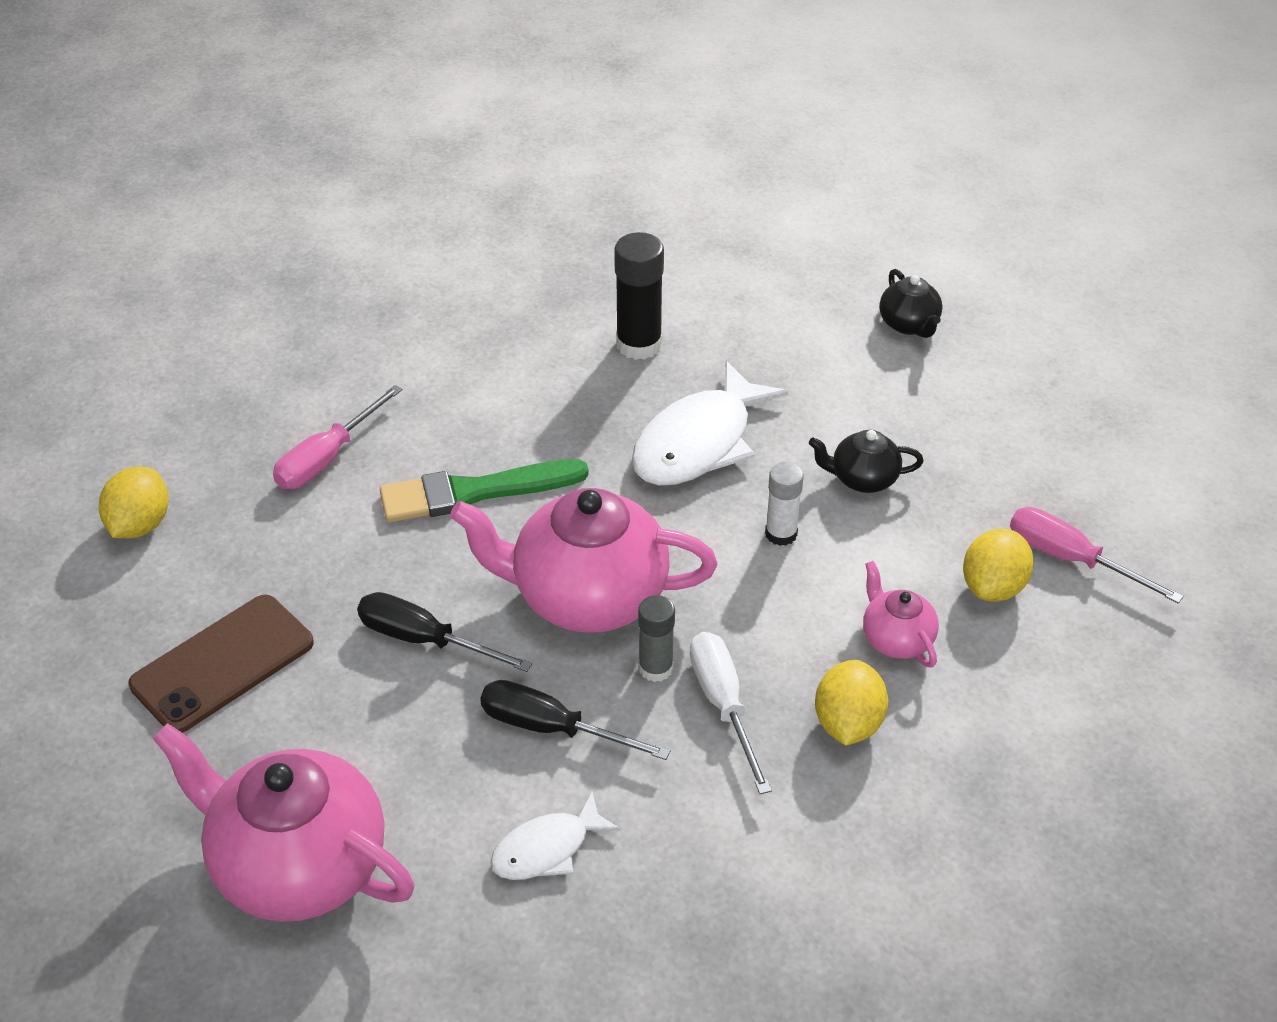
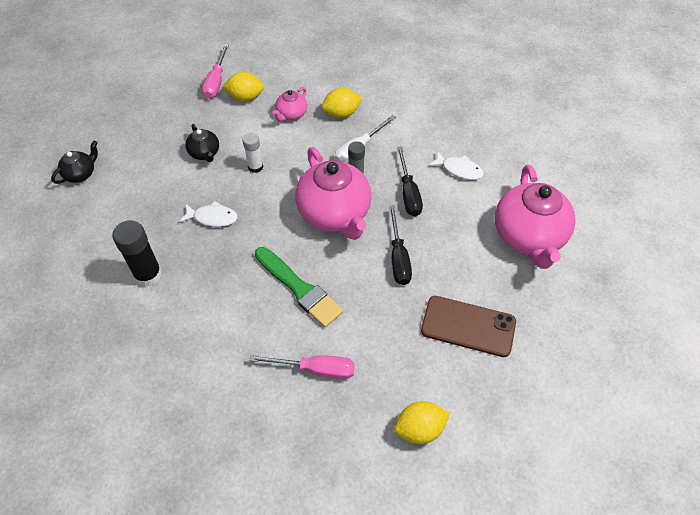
camera: 120 degrees left, 10 degrees up
(699, 443) = (212, 217): white fish -> white fish, size x0.55

